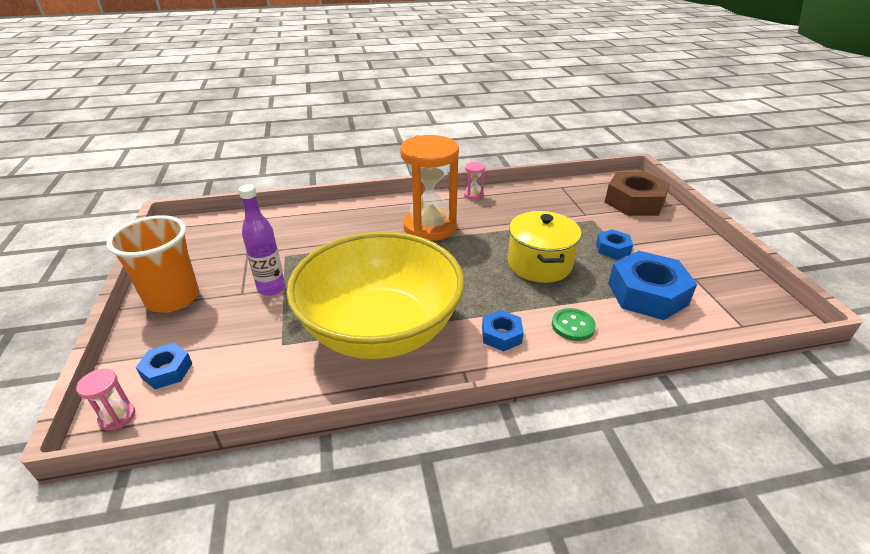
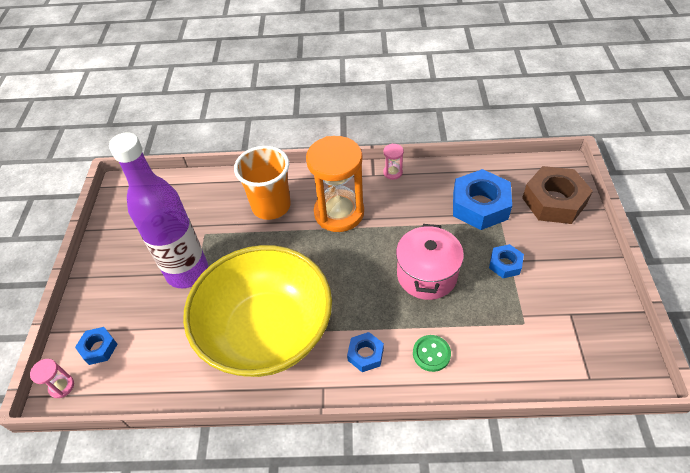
camera: 15 degrees right, 15 degrees up
(172, 298) = (109, 272): orange cup -> orange cup (271, 206)
(271, 288) = (187, 272): purple bottle -> purple bottle, size x1.83
(539, 264) = (427, 275): yellow pot -> pink pot
(647, 294) = (515, 326): blue nut -> blue nut (480, 205)

